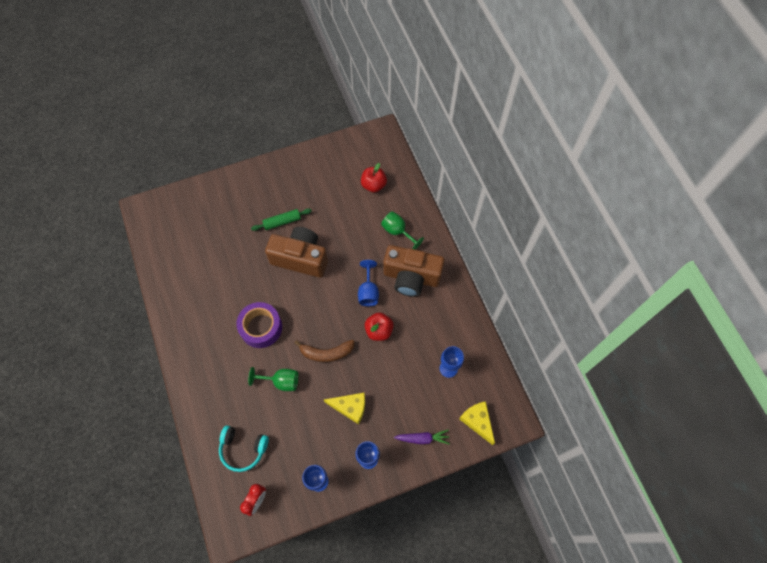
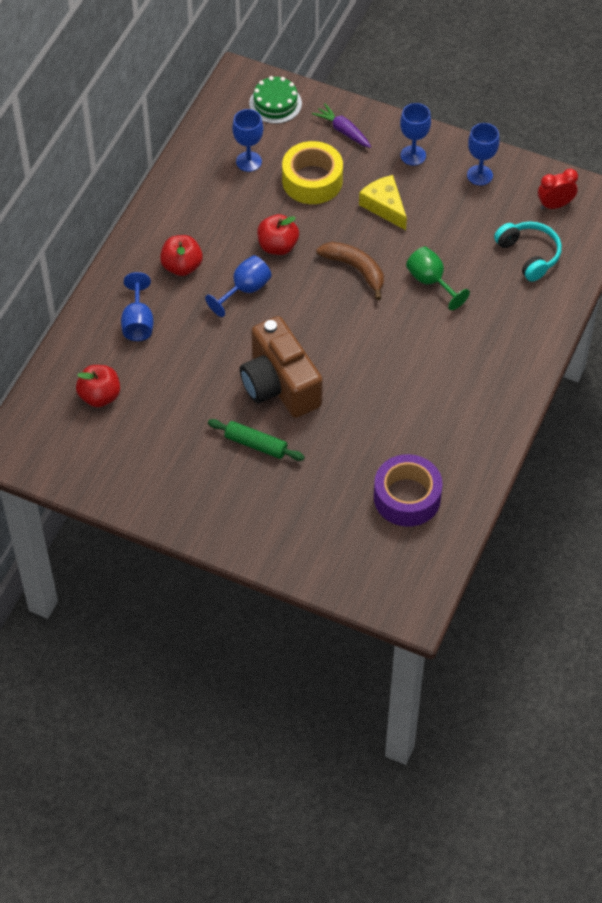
camera: 135 degrees left, 10 degrees down
(261, 327) = (400, 349): purple tape -> purple tape (407, 497)
(398, 232) = (138, 322): green goblet -> blue goblet
(404, 388) = (312, 180): none -> yellow tape
(411, 277) = (182, 266): brown camera -> red apple
(477, 421) = (275, 103): yellow cheese -> green cake

